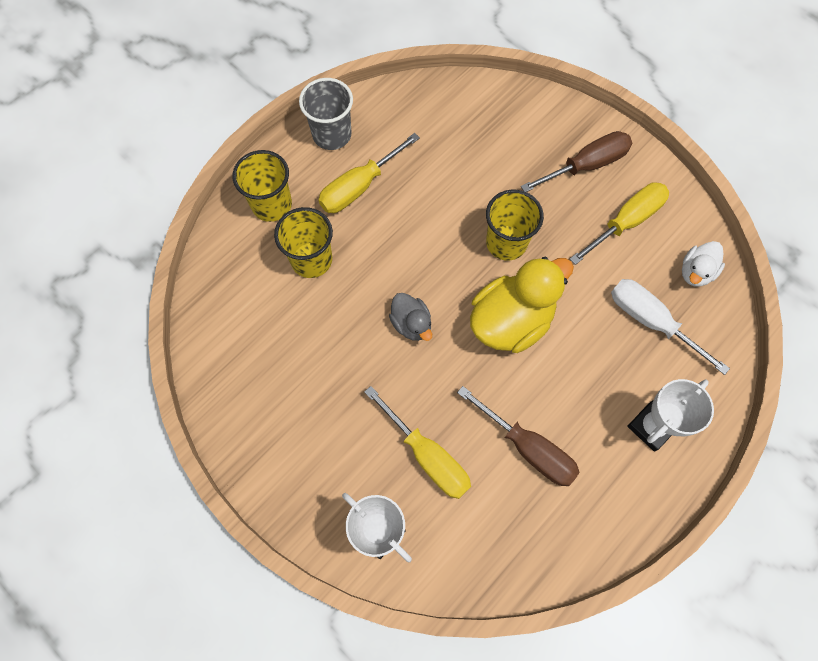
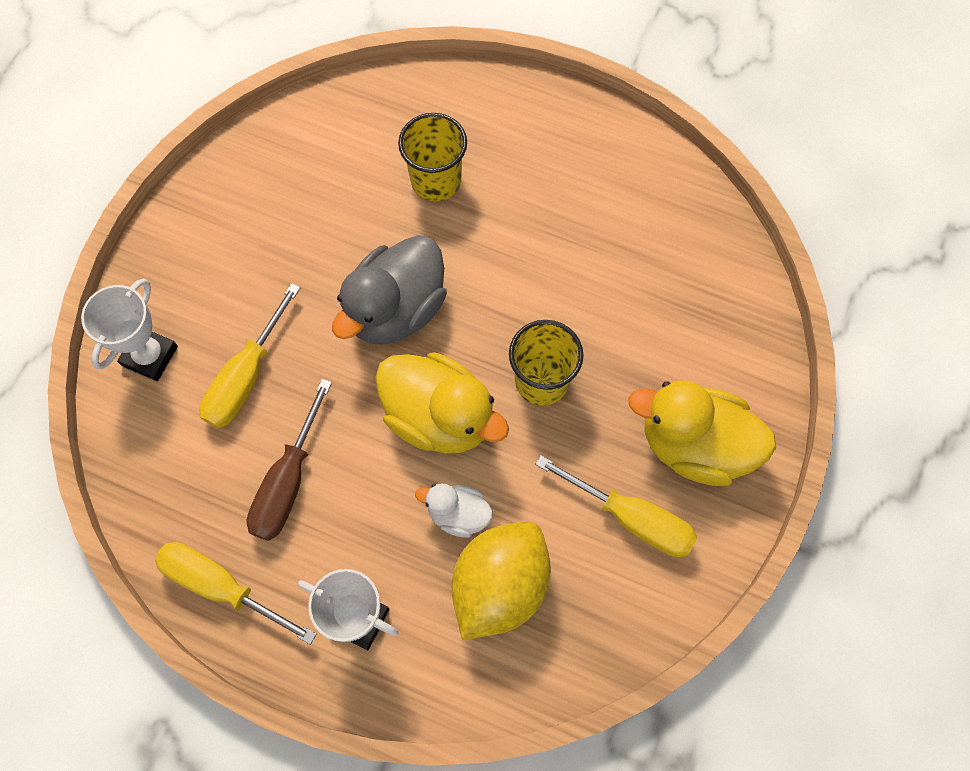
camera: 70 degrees right, 0 degrees up
(272, 205) = (488, 117): yellow cup -> none
(332, 135) = (606, 143): grey cup -> none
(360, 186) = (550, 196): yellow screwdriver -> yellow screwdriver (222, 587)
(411, 324) = (396, 310): grey duck -> grey duck, size x1.91
(585, 165) = (694, 445): brown screwdriver -> yellow duck
(651, 322) = (500, 586): white screwdriver -> yellow lemon
(696, 272) = (593, 627): white duck -> white duck (458, 514)

